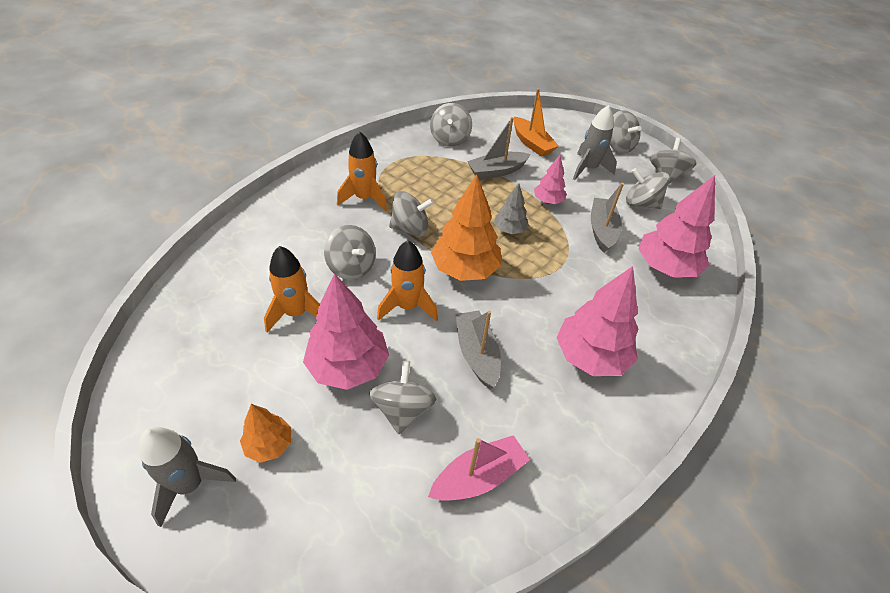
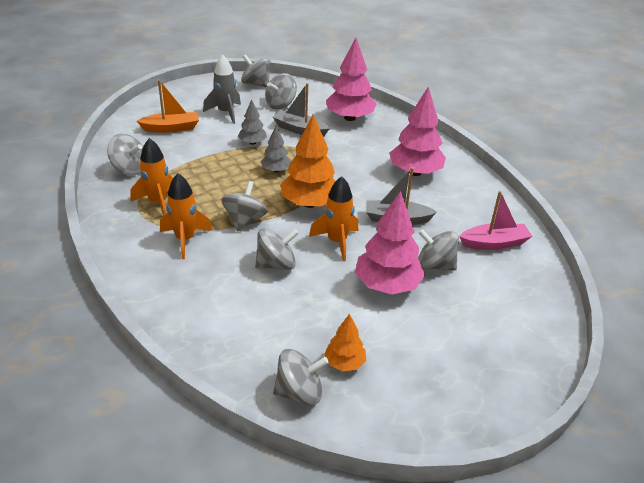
camera: 70 degrees left, 10 degrees down
(190, 484) = (474, 389): grey rocket -> none
(269, 444) = (448, 340): orange tree -> orange tree (344, 363)
(296, 313) = (318, 307): orange rocket -> orange rocket (158, 203)
(478, 477) = (494, 243): pink boat -> pink boat turned 90 degrees clockwise
(497, 171) = (197, 156): grey boat -> none
(548, 201) = (252, 143): pink tree -> grey tree
(618, 146) = (206, 91): grey spinning top -> grey spinning top (299, 392)

